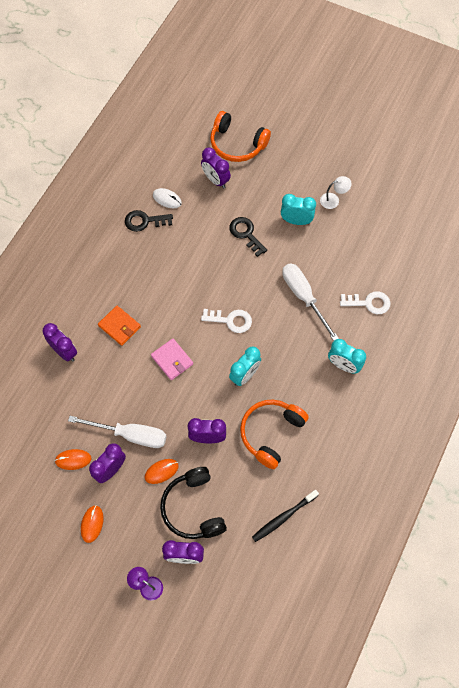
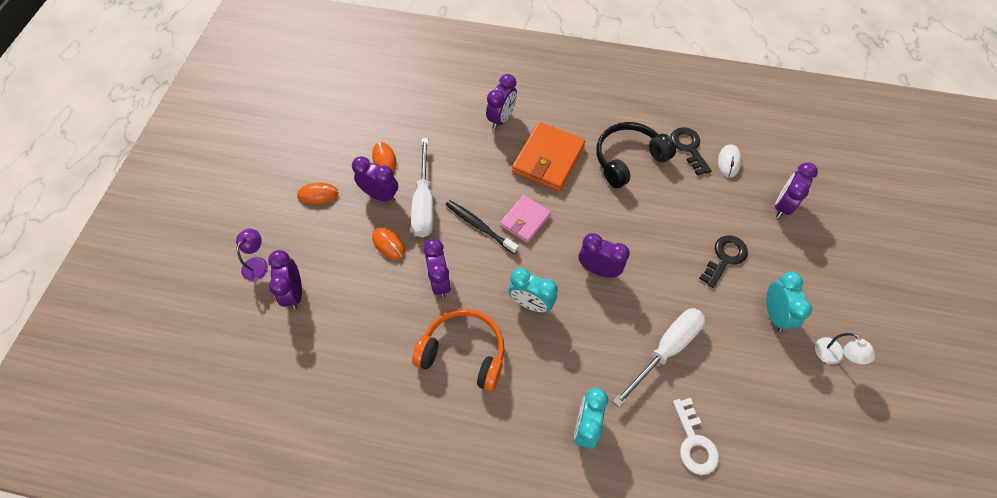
camera: 75 degrees right, 5 degrees down
(119, 326) = (548, 159): orange wallet -> orange wallet, size x1.62
(193, 508) = (351, 288): black headphones -> black headphones (628, 159)
(230, 320) = (598, 269): white key -> purple clock
(237, 144) = (848, 216): orange headphones -> none
(283, 517) = (357, 394): black toothbrush -> black toothbrush (479, 226)

